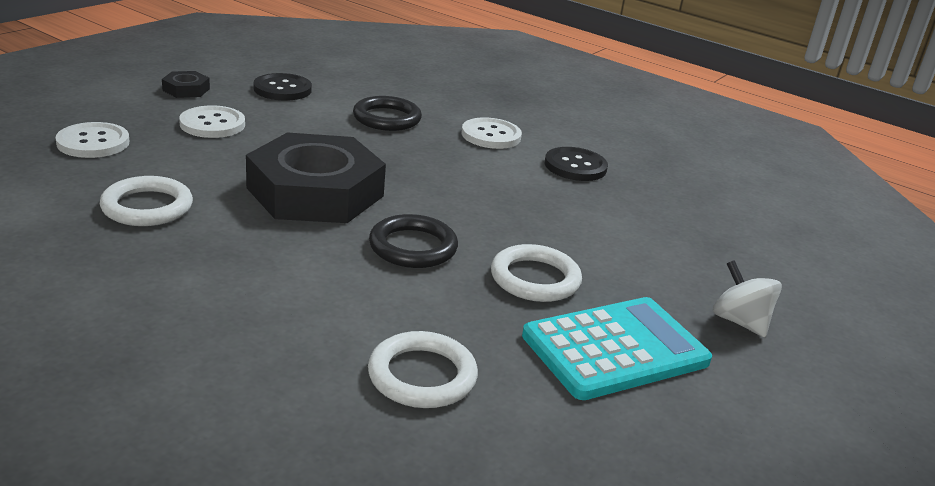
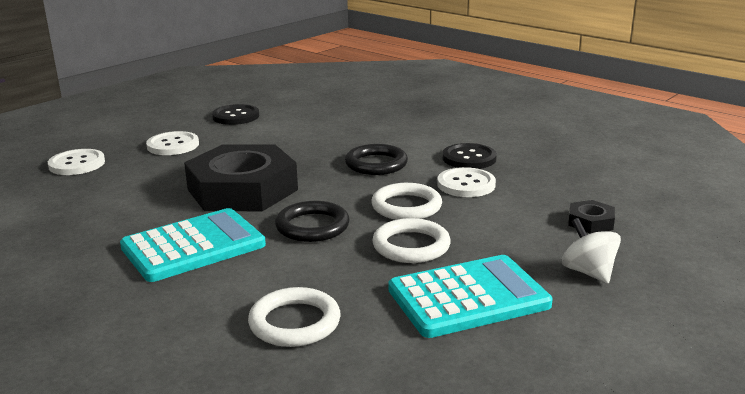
camera: 10 degrees right, 5 degrees down
(147, 207) = (106, 207): white ring -> white ring (406, 206)
(186, 89) = (159, 122): black nut -> black nut (590, 222)
(273, 267) = (193, 246): none -> turquoise calculator
(387, 118) = (316, 132): black ring -> black ring (376, 164)
(491, 135) = (401, 139): white button -> white button (466, 184)

